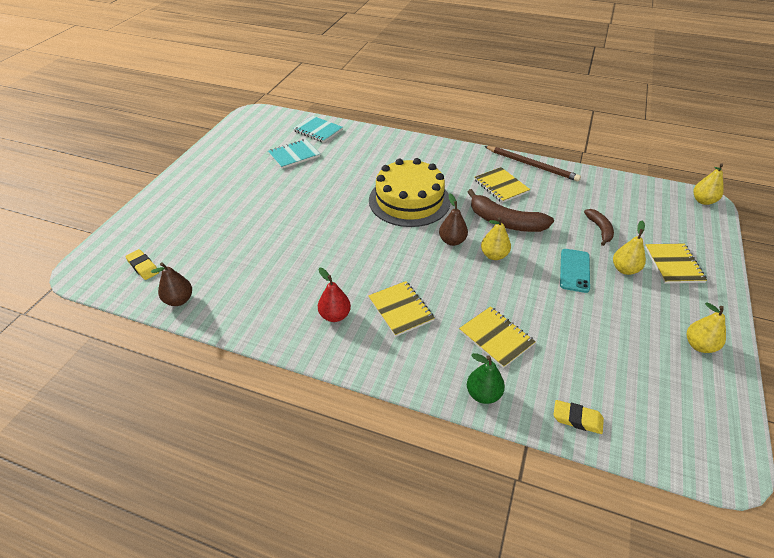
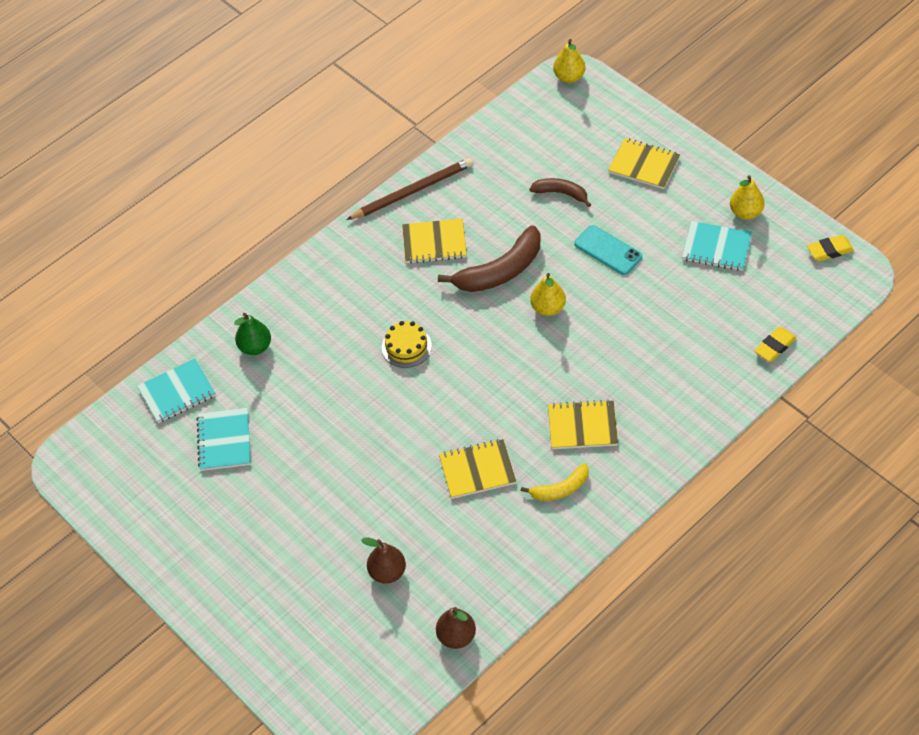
camera: 60 degrees left, 10 degrees up
(143, 267) = (373, 667): yellow eraser -> yellow eraser (829, 250)
(335, 315) = (560, 489): red pear -> yellow banana
(409, 200) = (406, 347): yellow cake -> yellow cake, size x0.45
(452, 241) = (504, 335): brown pear -> brown pear (387, 572)
(483, 394) = (718, 403): green pear -> green pear (255, 347)
(496, 338) = (660, 362): yellow notebook -> yellow notebook (477, 470)
(624, 269) = (629, 208): yellow pear -> none
(642, 337) = (716, 247): none -> turquoise notebook

